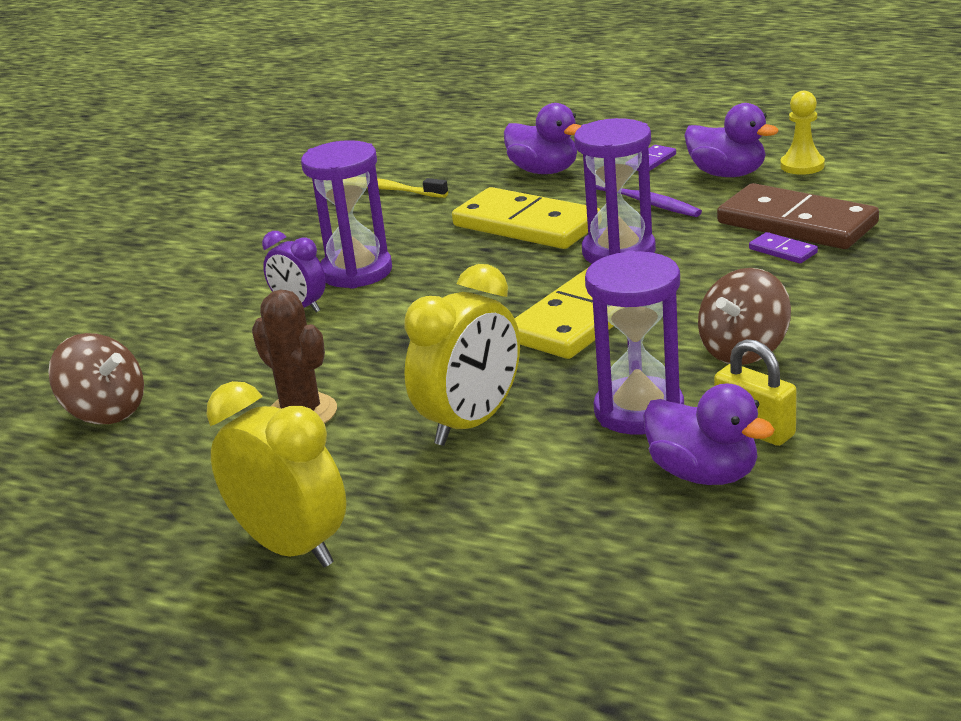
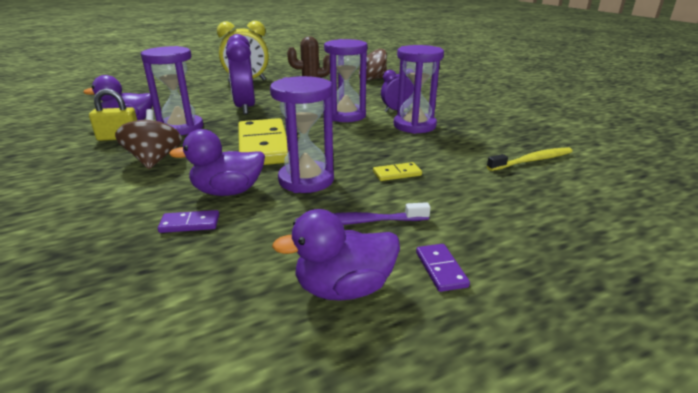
camera: 125 degrees right, 0 degrees up
(381, 328) = (346, 115): none -> purple hourglass
(471, 423) = (245, 108): yellow clock -> purple clock
(526, 225) = (397, 174): yellow domino -> yellow domino, size x0.42
(544, 171) = (491, 216): purple duck -> purple duck (228, 191)
(797, 223) = (203, 255): brown domino -> none
(802, 166) = (281, 348): yellow pawn -> none

